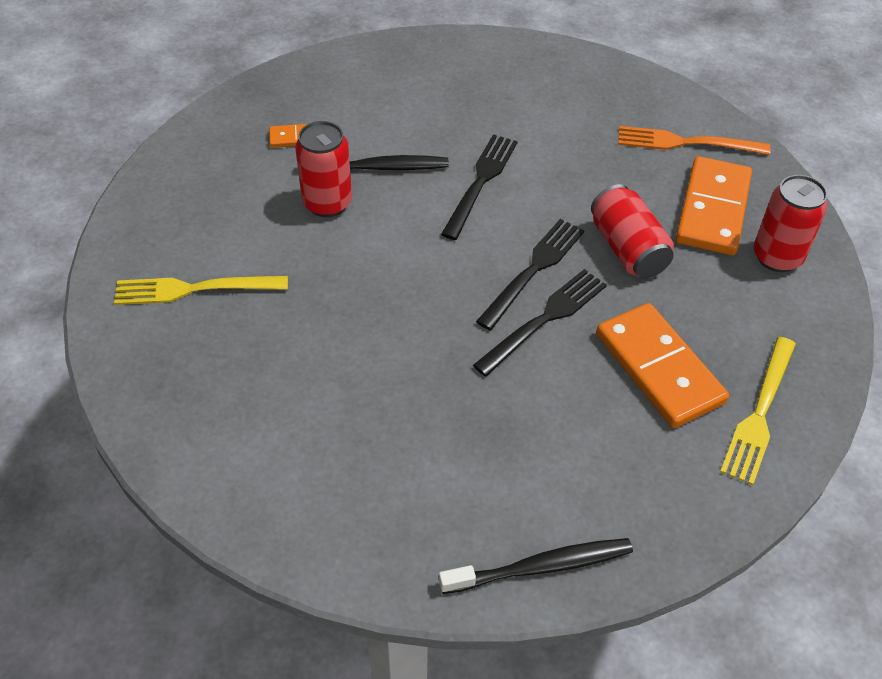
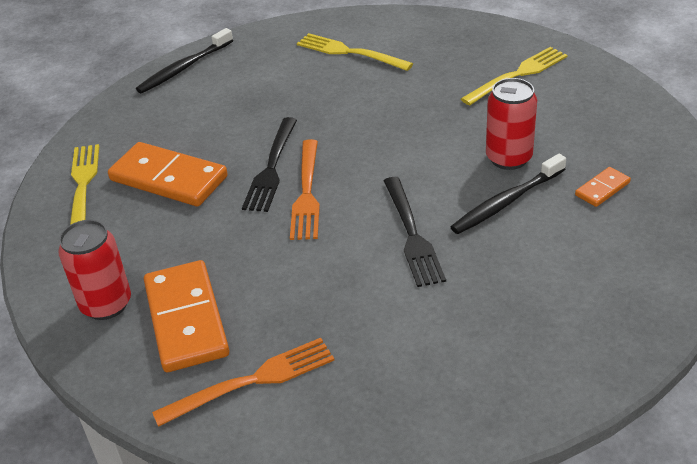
camera: 150 degrees right, 10 degrees down
(316, 449) = (349, 52): none -> yellow fork
(533, 269) = (307, 193): black fork -> orange fork
(627, 249) = (243, 245): red can -> none

